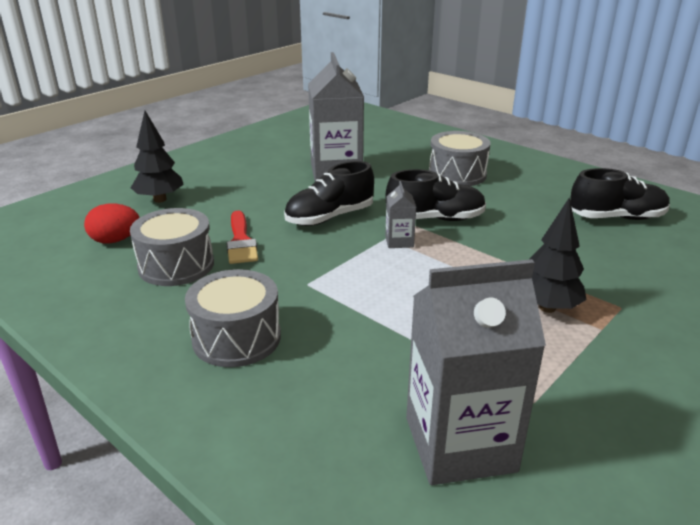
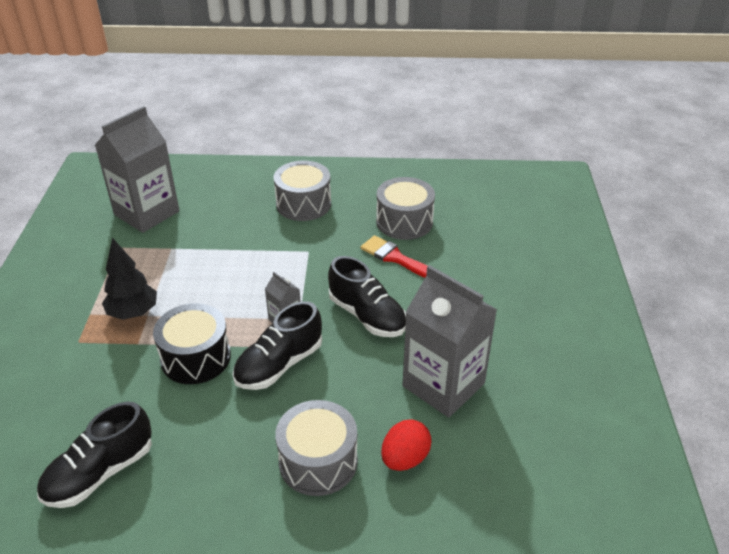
camera: 140 degrees right, 10 degrees up
(115, 240) = (473, 217): red egg -> red egg (405, 458)
(160, 199) = (517, 261): black tree -> none
(329, 217) = (367, 316): black shoe -> black shoe turned 120 degrees clockwise
(502, 248) = (196, 357): none -> black drum

